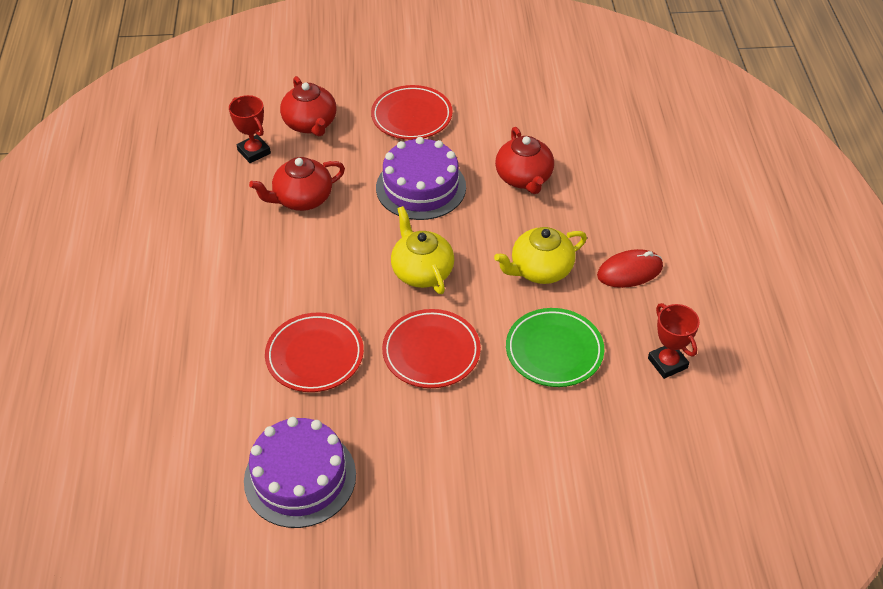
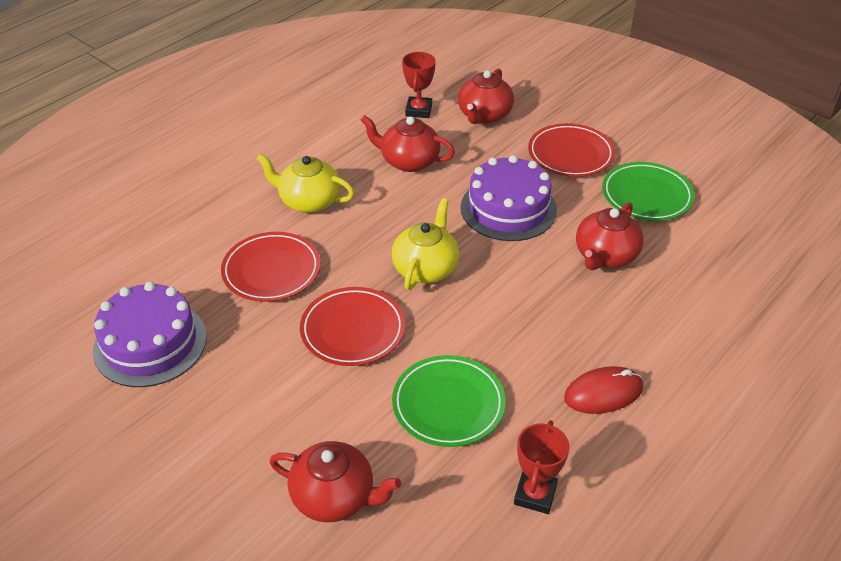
camera: 45 degrees right, 5 degrees down
(498, 116) = (646, 196): none -> green plate
(540, 270) = (523, 334): yellow teapot -> yellow teapot (309, 201)
(563, 464) = (334, 497): none -> red teapot
(629, 271) = (603, 393): red mouse -> red mouse turned 45 degrees counterclockwise

